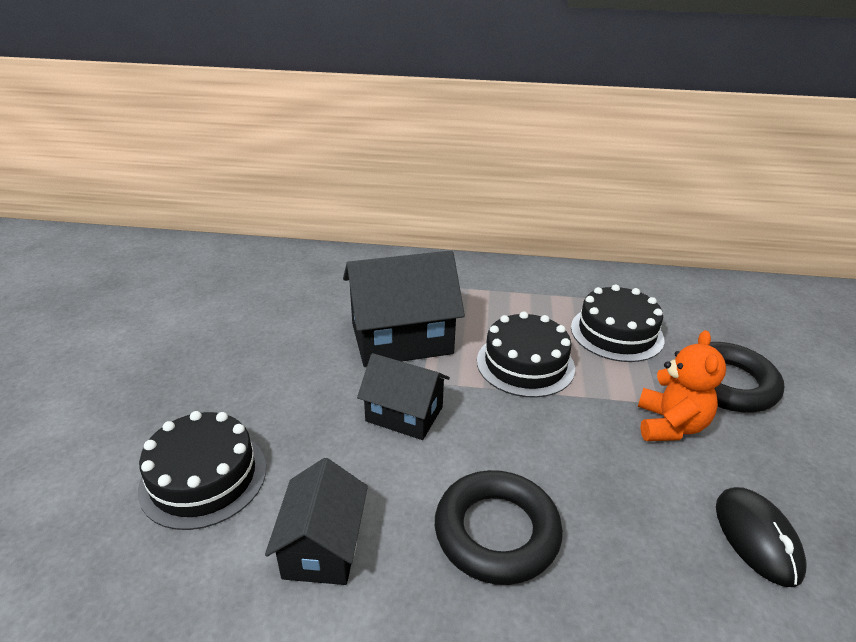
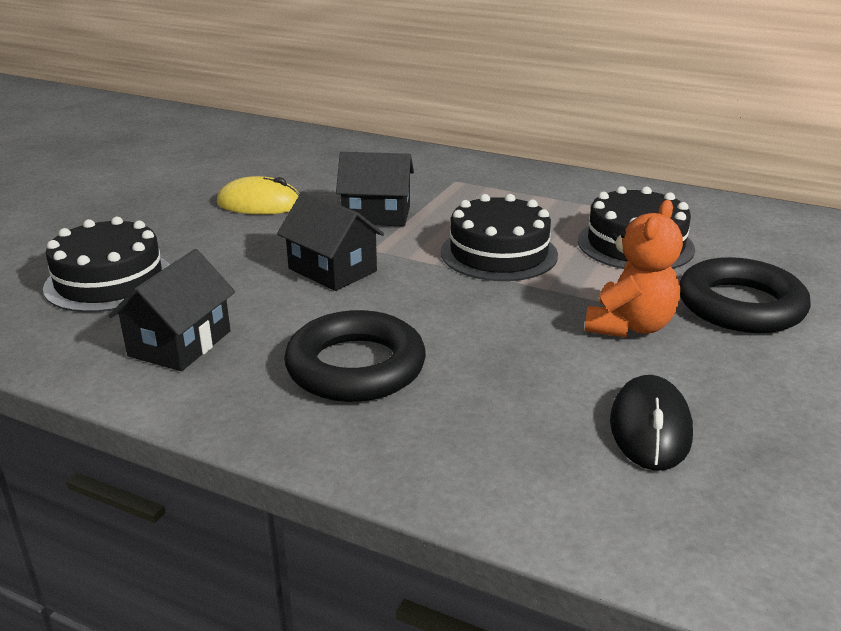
camera: 20 degrees right, 5 degrees down
(291, 344) = (260, 204): none -> yellow mouse
(401, 338) = (377, 215): black house -> black house, size x0.60

